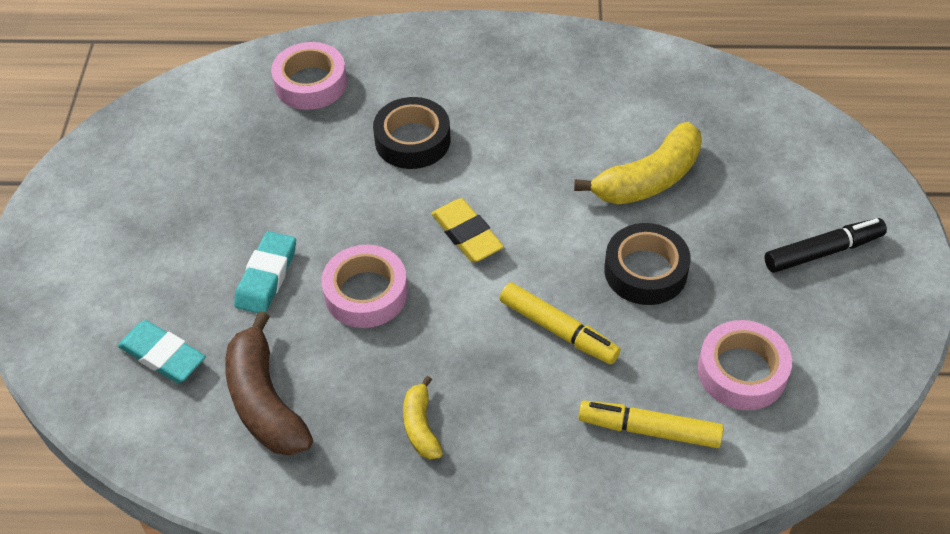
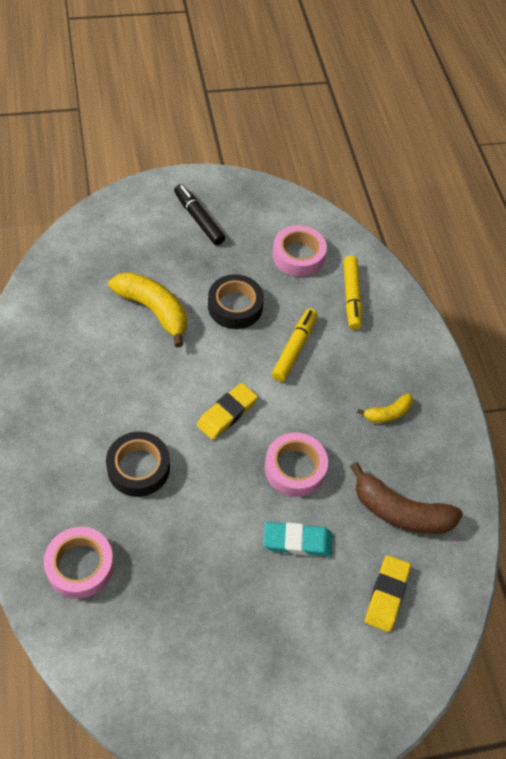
camera: 110 degrees left, 5 degrees up
(163, 355) = (386, 594): turquoise eraser -> yellow eraser
(265, 401) = (400, 511): brown banana -> brown banana turned 60 degrees clockwise

